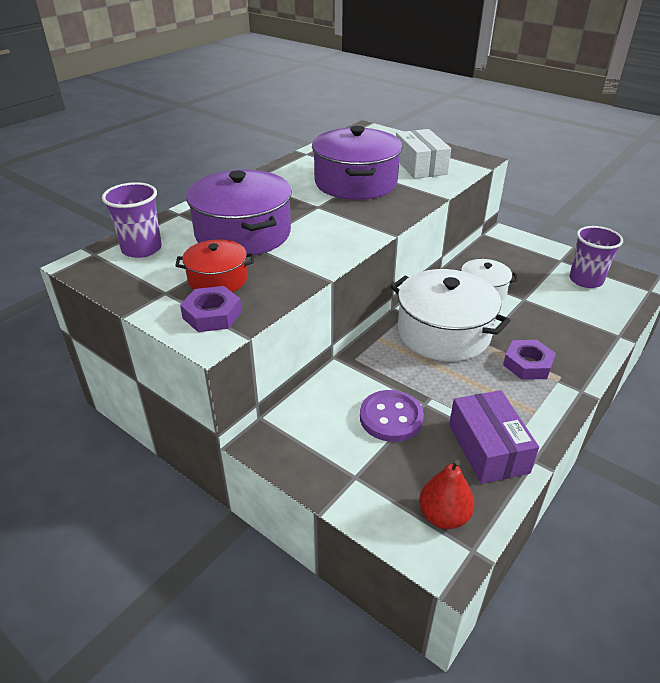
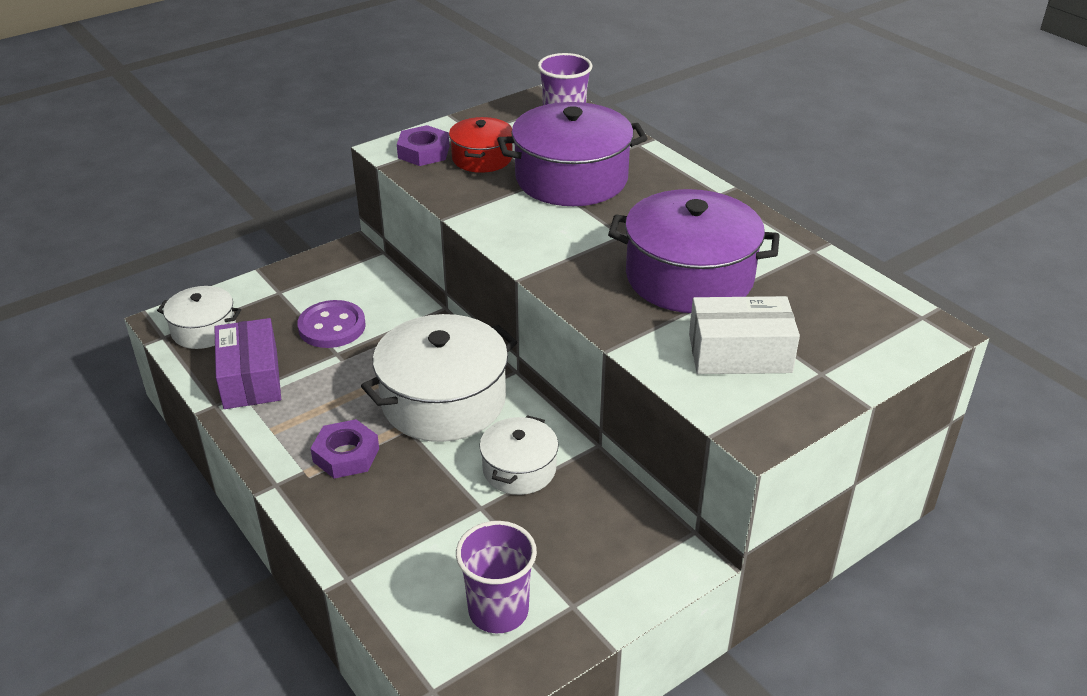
camera: 105 degrees right, 0 degrees up
(443, 516) = (204, 330): red pear -> white pot
(488, 448) = (251, 378): purple box -> purple box turned 75 degrees clockwise

